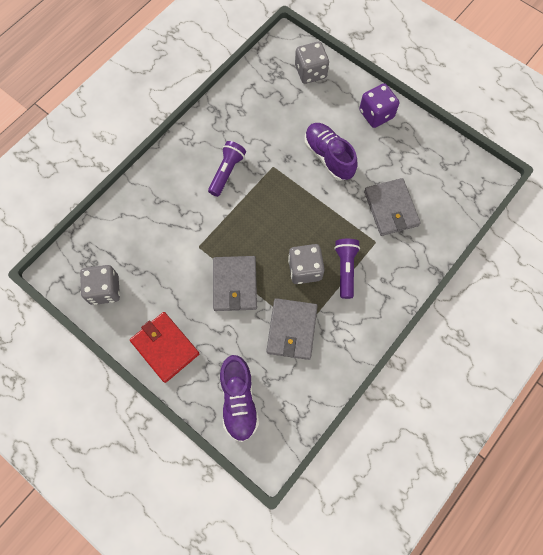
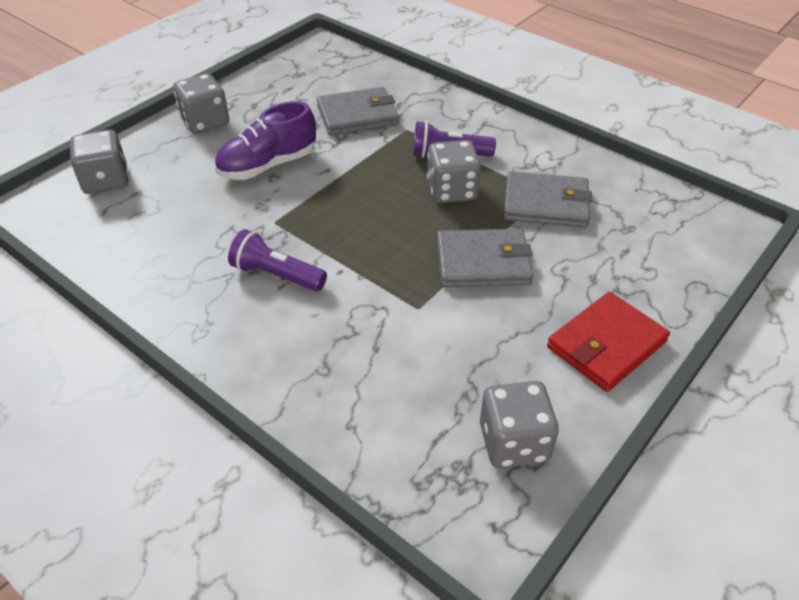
camera: 90 degrees left, 25 degrees down
(239, 401) = (666, 255): purple shoe -> none
(376, 114) = (205, 122): purple dice -> grey dice

